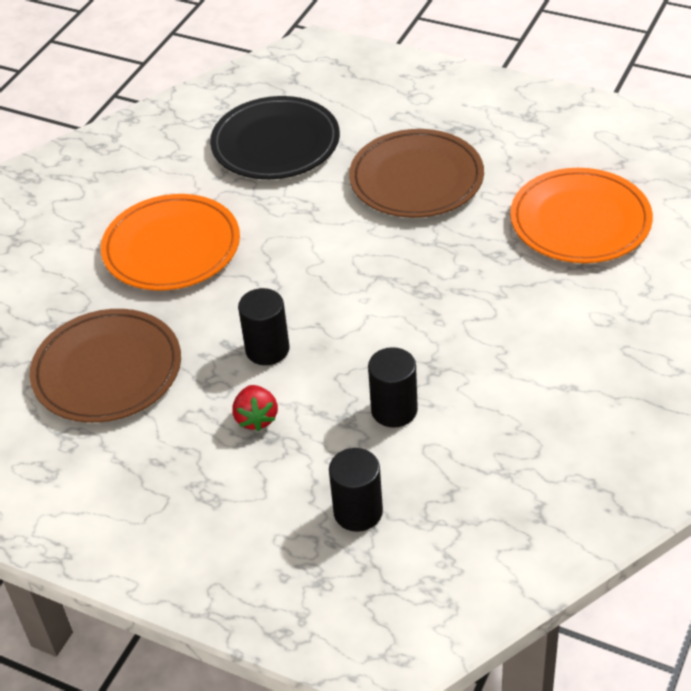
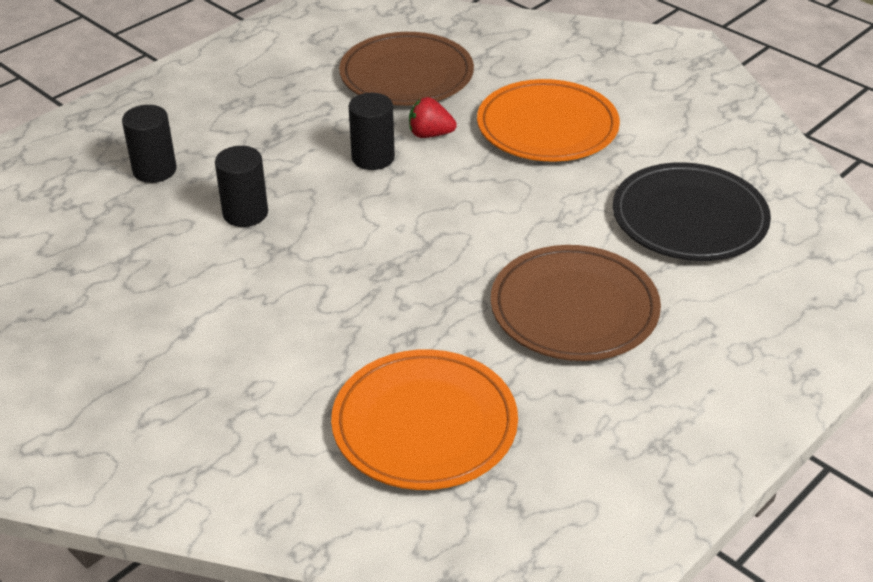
camera: 105 degrees right, 5 degrees down
(256, 418) = (296, 138): red strawberry -> red strawberry (430, 134)

